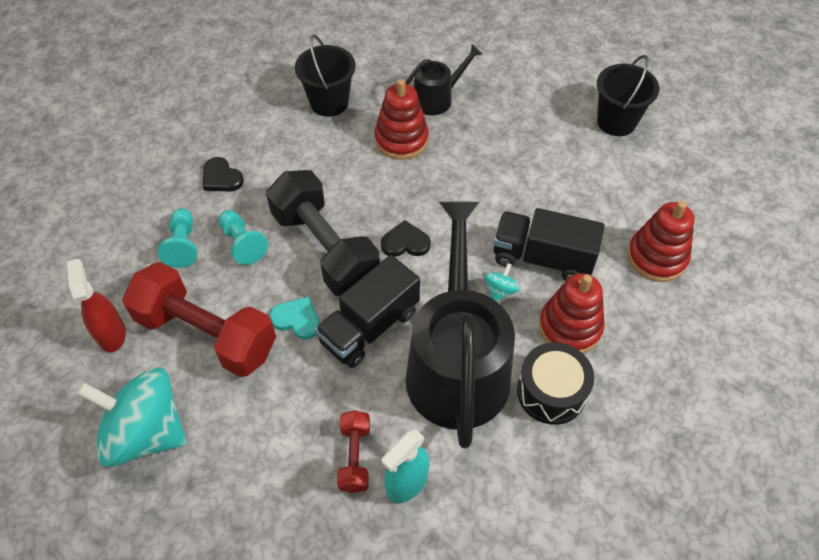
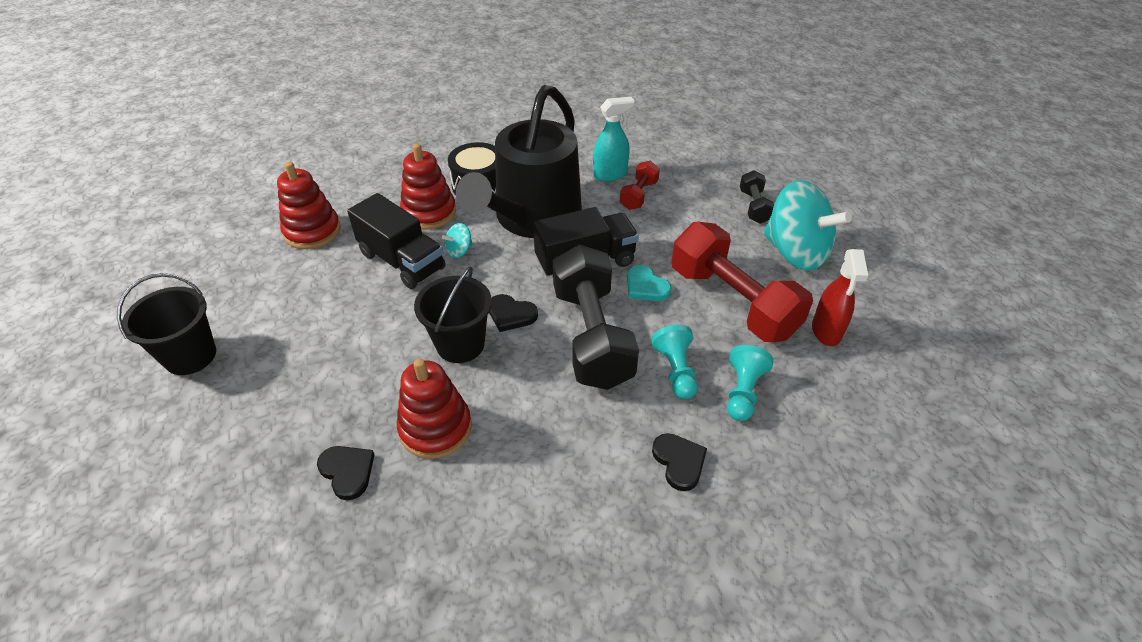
camera: 155 degrees left, 10 degrees down
(204, 497) = (754, 207): none -> black dumbbell
(329, 102) = (489, 527): black bucket -> black bucket (460, 344)
(437, 98) = (347, 472): black watering can -> black heart

